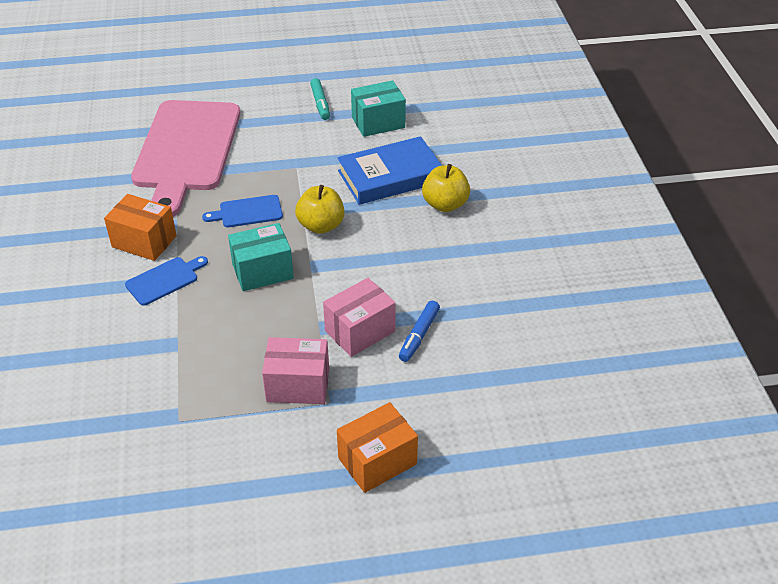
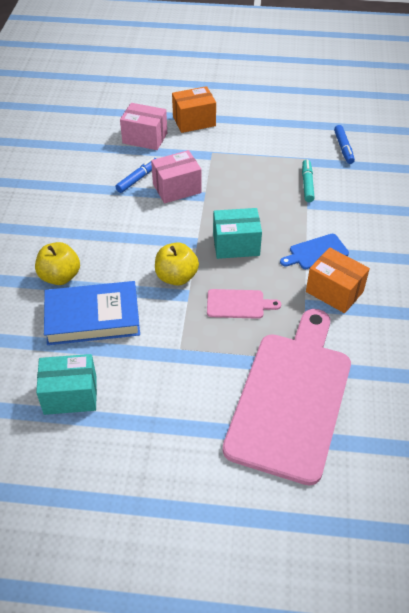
camera: 165 degrees left, 5 degrees up
(120, 454) = (343, 148): none -> blue marker
(247, 212) = (238, 304): blue cutting board -> pink cutting board
(298, 385) = (229, 164): pink box -> pink box (145, 138)
(320, 103) = (123, 444): turquoise marker -> turquoise marker (307, 184)

